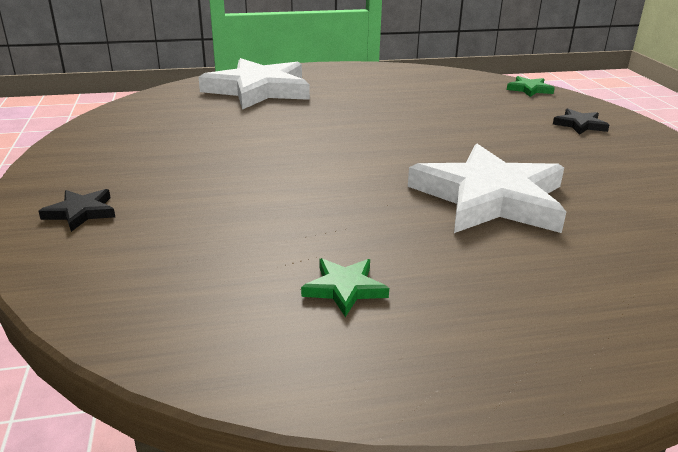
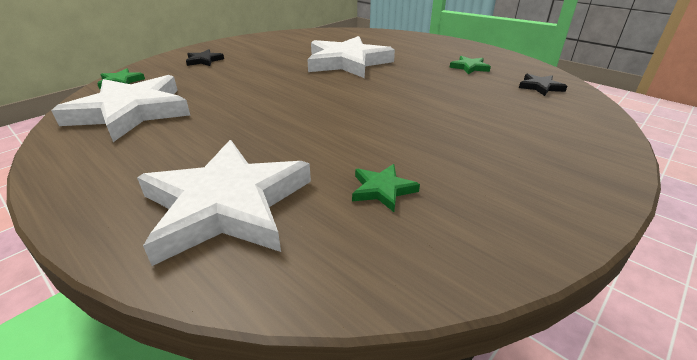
camera: 125 degrees left, 5 degrees up
(81, 212) = (571, 144): black star -> black star (540, 87)
(195, 122) = (382, 189): none -> green star
(441, 86) = (131, 112): none -> white star

